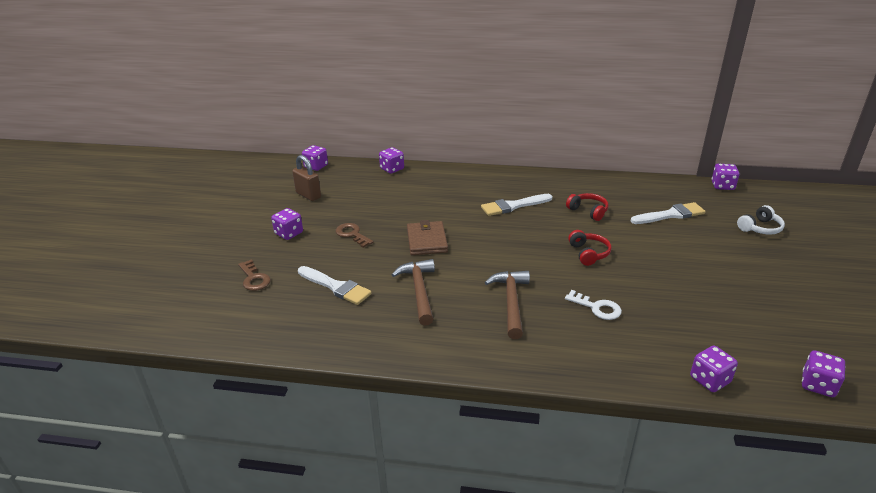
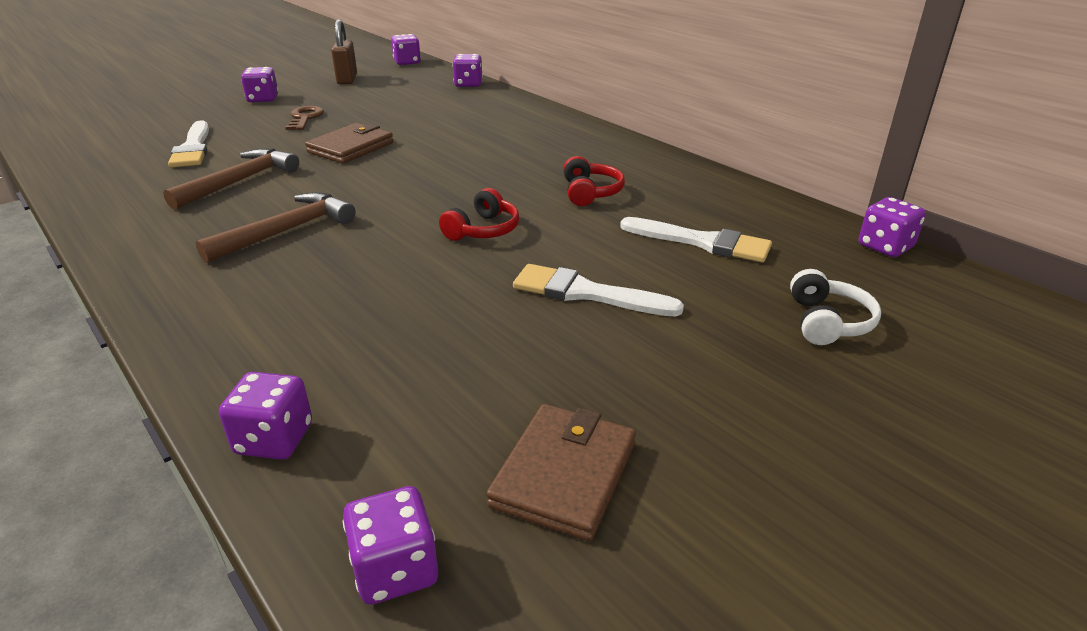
camera: 40 degrees right, 0 degrees up
(254, 279) = (160, 118): brown key -> none
(513, 206) = (512, 154): white brush -> white brush (586, 293)
(597, 308) = (354, 283): white key -> none
(760, 228) = (827, 322): white headphones -> white headphones turned 90 degrees counterclockwise
(797, 327) = (564, 474): none -> brown wallet

